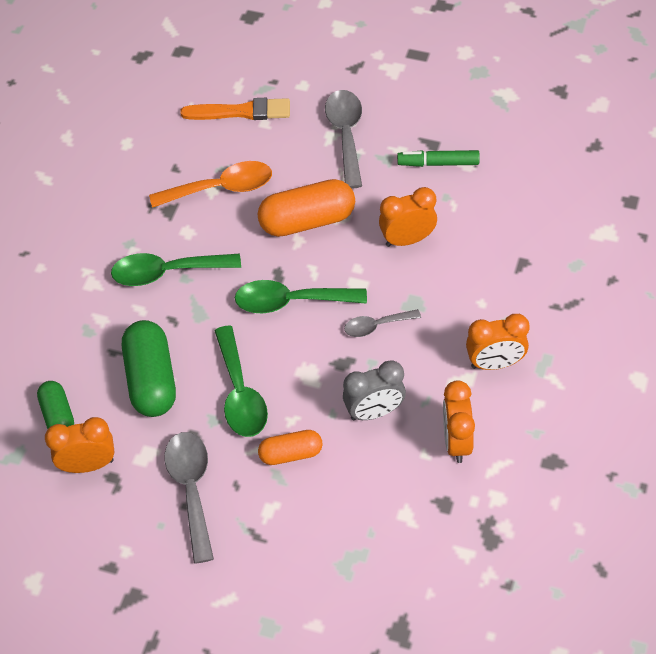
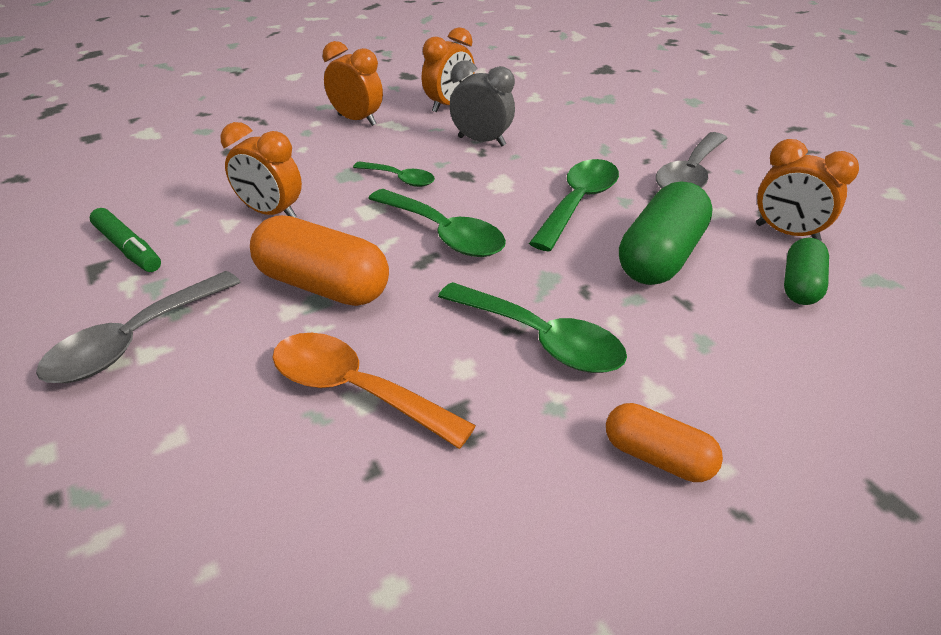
camera: 140 degrees left, 15 degrees down
(240, 112) = (169, 485): orange brush -> none
(291, 454) = (579, 153): orange capsule -> orange capsule (657, 457)
(376, 326) = (400, 179): grey spoon -> green spoon

